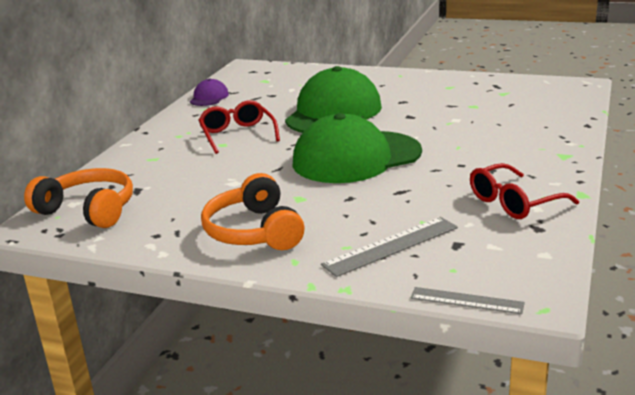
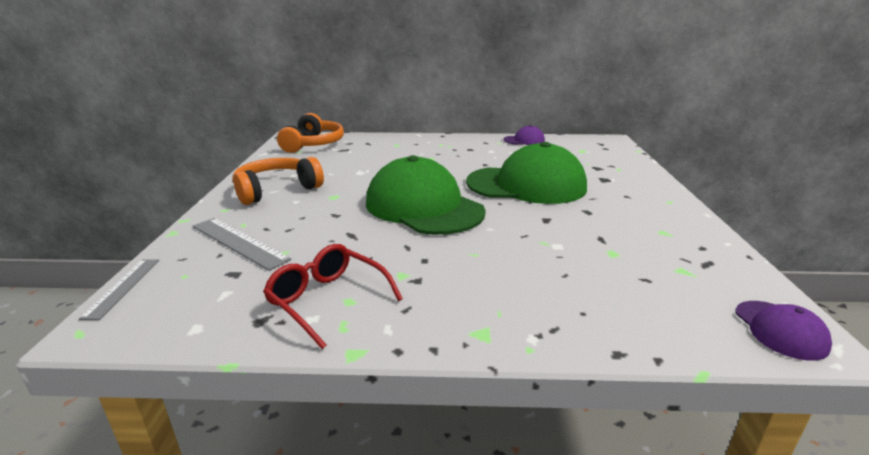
camera: 70 degrees right, 0 degrees up
(237, 135) = (452, 160): red glasses -> none
(569, 87) = (780, 330): none -> purple cap

